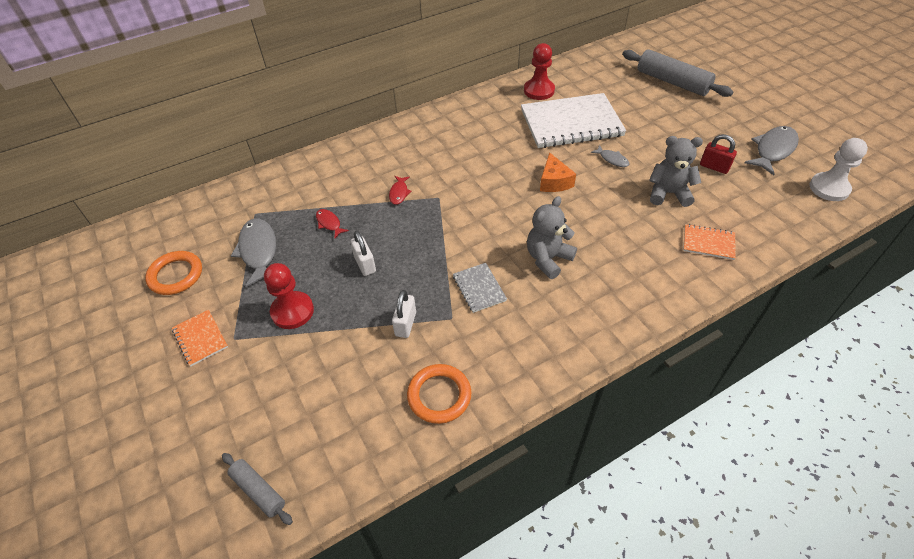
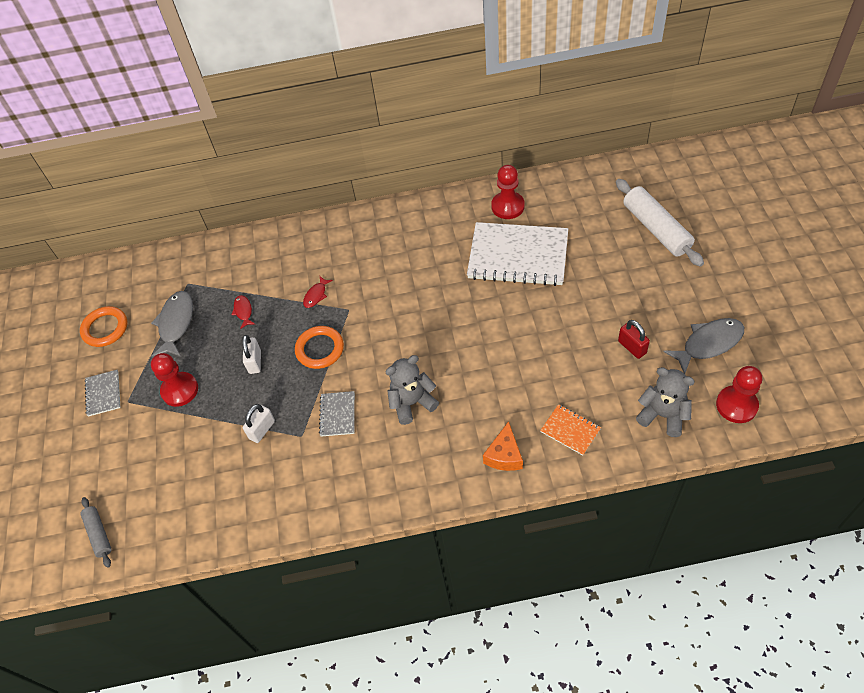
camera: 25 degrees right, 5 degrees up
(200, 338) = (103, 393): orange notebook -> grey notebook
(439, 395) = (258, 502): orange ring -> orange ring (320, 349)
(554, 182) = (463, 321): orange cheese -> orange cheese (504, 455)
(612, 159) = (534, 310): grey fish -> none
(668, 193) = (566, 365): grey teddy bear -> grey teddy bear (663, 415)
(672, 82) = (656, 229): grey rolling pin -> white rolling pin
(829, 188) = (736, 405): white pawn -> red pawn

